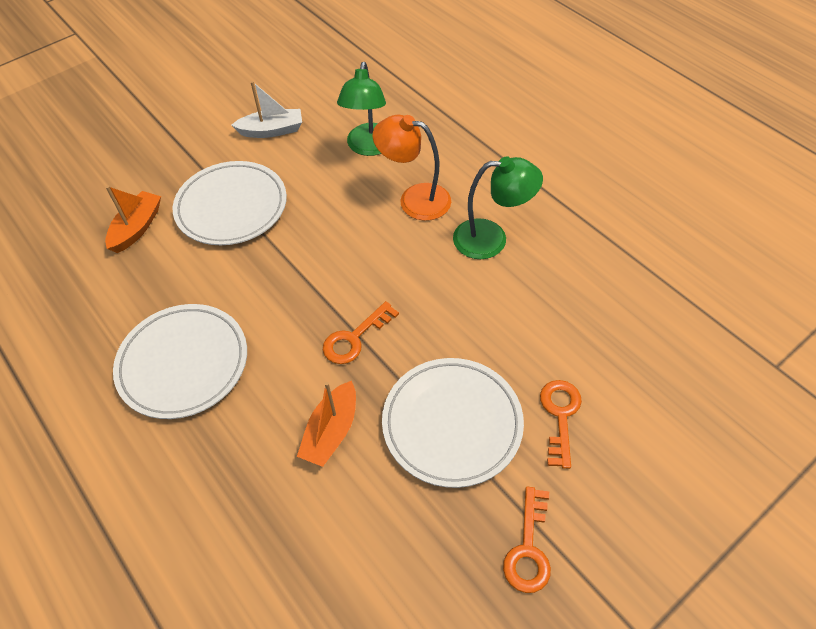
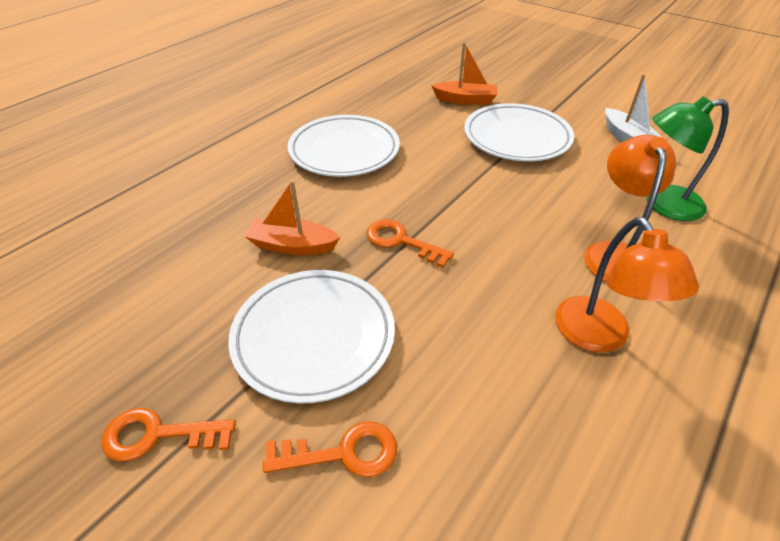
camera: 75 degrees right, 10 degrees down
(491, 239) = (599, 337): green lamp -> orange lamp

